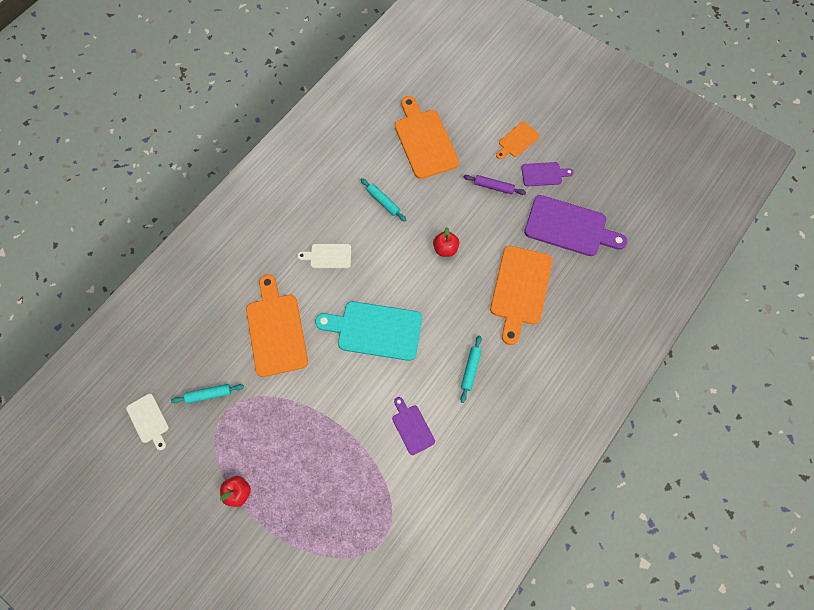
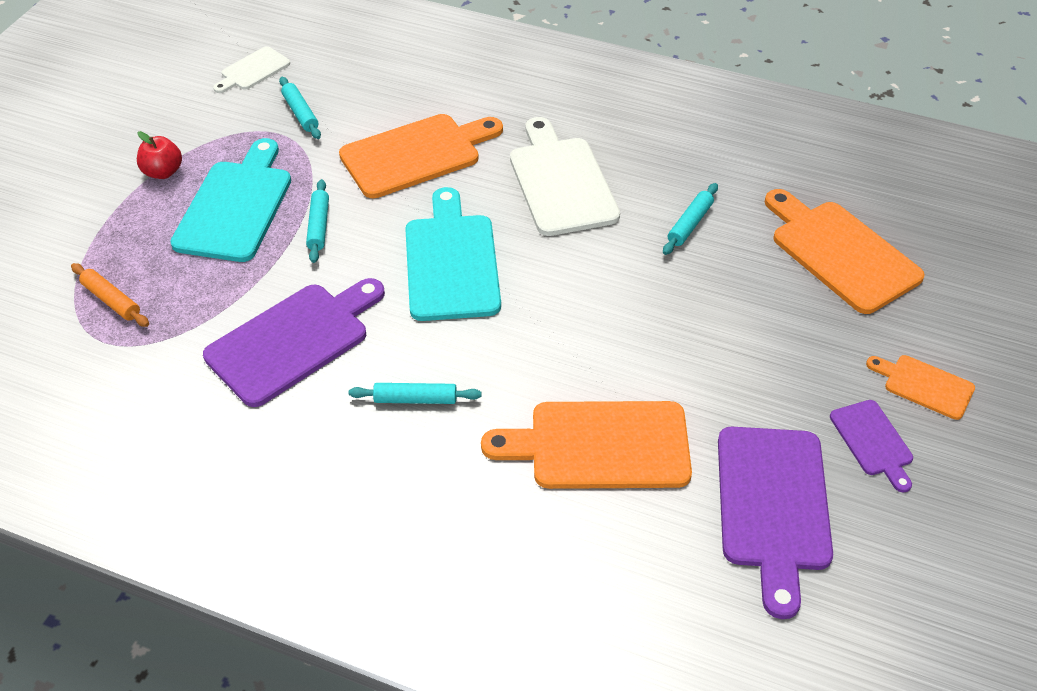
camera: 75 degrees right, 20 degrees down
(288, 447) = (236, 206): none -> turquoise cutting board
(322, 399) = (318, 226): none -> turquoise rolling pin
(328, 256) = (561, 182): white cutting board -> white cutting board, size x1.89
(349, 533) = (111, 300): none -> orange rolling pin
(412, 427) = (293, 340): purple cutting board -> purple cutting board, size x1.89
(425, 141) = (840, 252): orange cutting board -> orange cutting board turned 90 degrees counterclockwise
(445, 249) = (637, 321): red apple -> none
(494, 187) = (799, 367): purple rolling pin -> none

